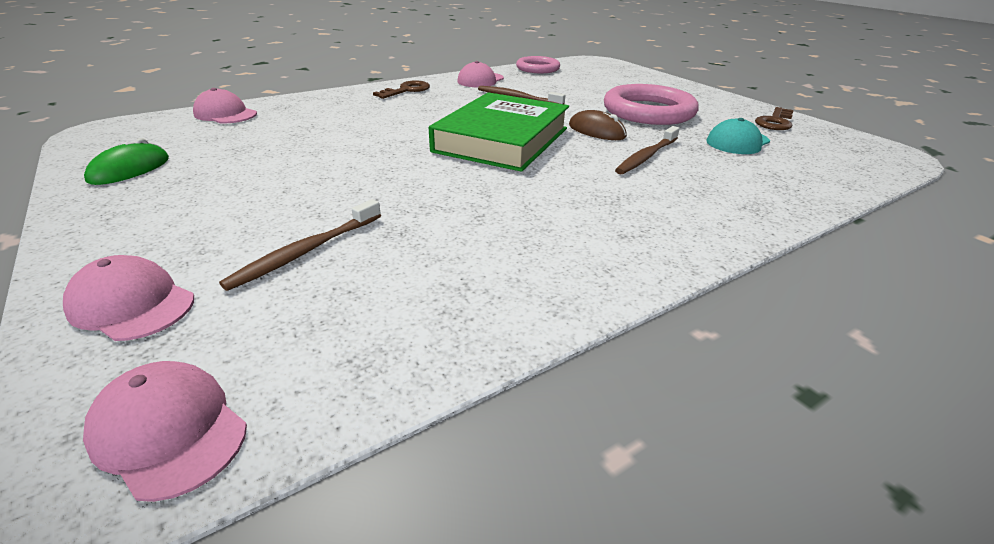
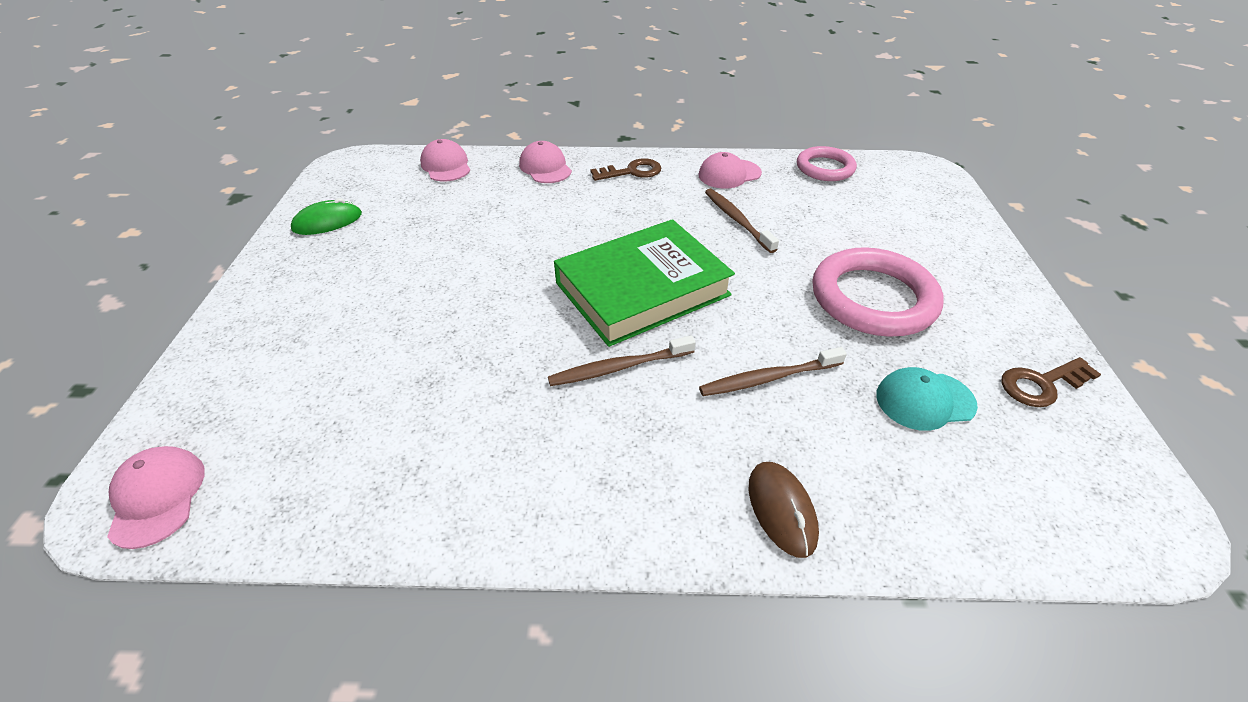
camera: 35 degrees right, 10 degrees up
(132, 304) = (222, 375): pink cap -> pink cap (545, 167)
(305, 252) = (350, 373): brown toothbrush -> brown toothbrush (618, 368)
(596, 131) = (762, 312): brown mouse -> brown mouse (781, 510)

